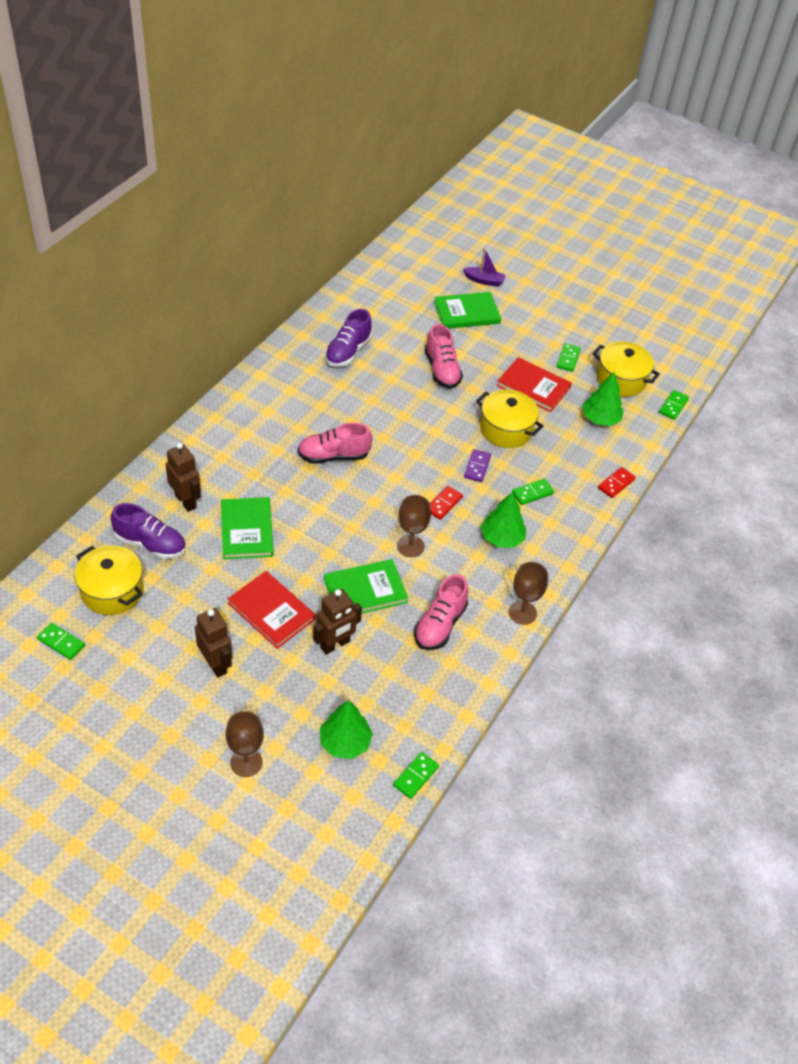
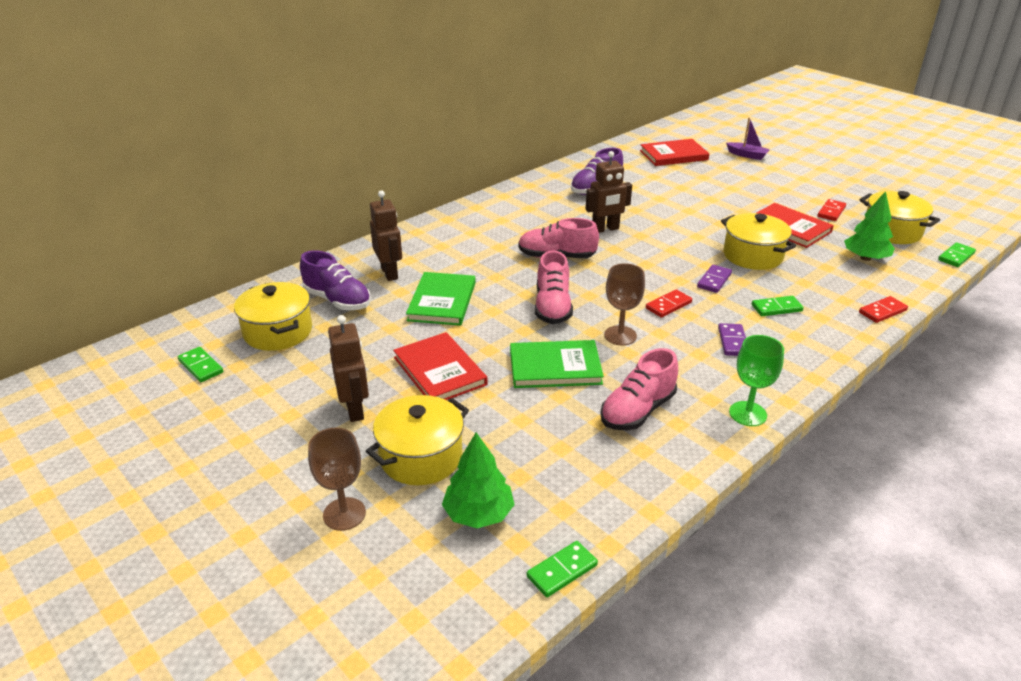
camera: 20 degrees right, 15 degrees down
(285, 700) = (421, 457): none -> yellow pot
(335, 645) = (502, 412): brown robot -> brown robot (605, 229)
(413, 289) = (673, 155): none -> red book
(442, 370) = (690, 208): pink shoe -> pink shoe (552, 307)
(466, 313) = (725, 173): green book -> none
(502, 538) = (732, 342): green tree -> purple domino
(522, 612) = (748, 414): brown goblet -> green goblet
(568, 359) = (831, 212): green domino -> red domino

